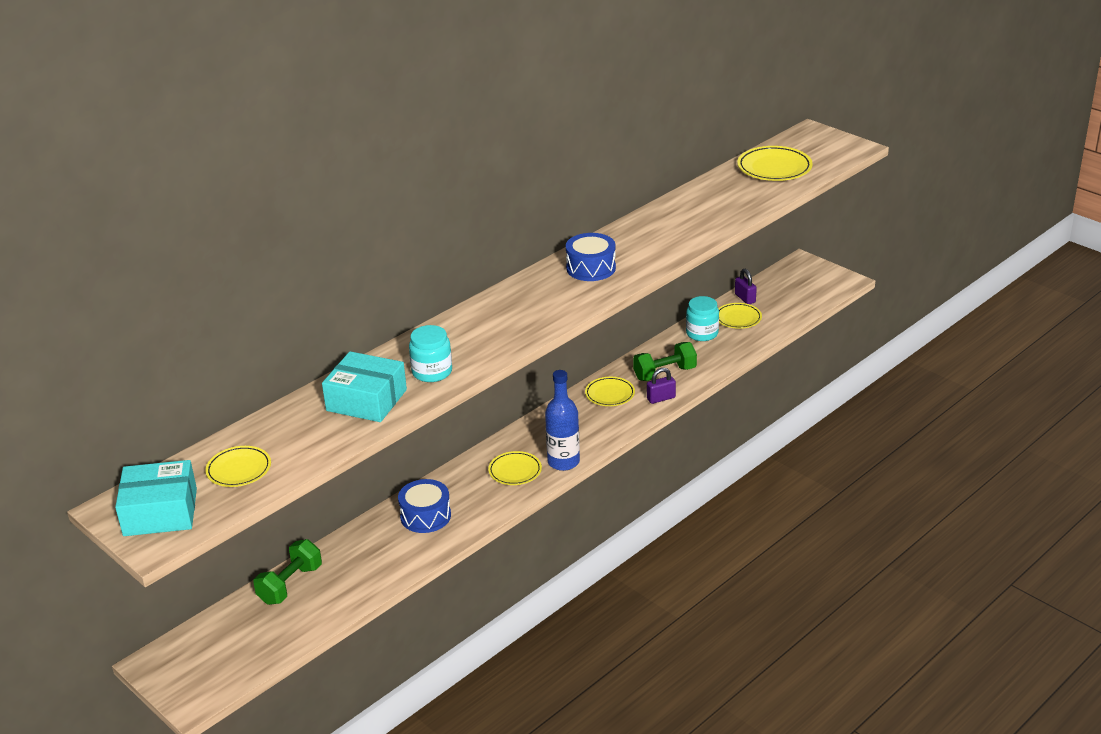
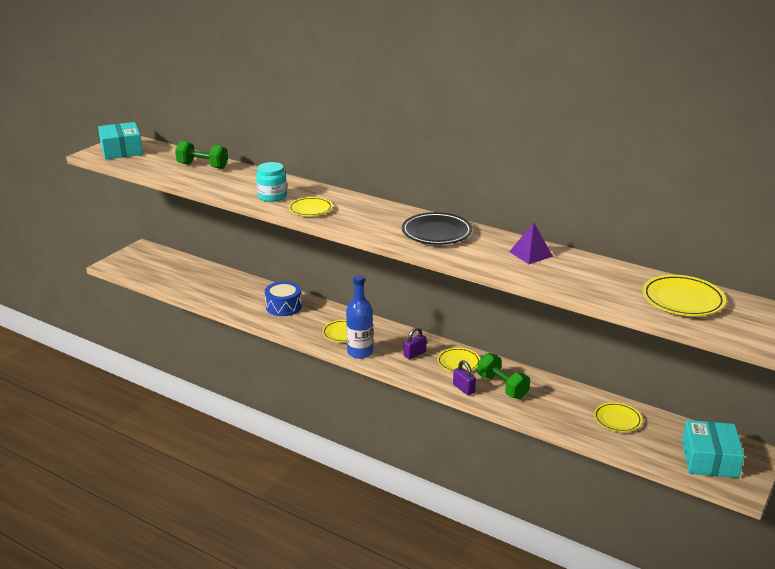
camera: 75 degrees right, 5 degrees down
(239, 470) = (160, 161): yellow plate -> yellow plate (310, 209)
(290, 585) = (209, 273): green dumbbell -> green dumbbell (202, 166)
(366, 400) = (235, 182): turquoise box -> turquoise box (709, 459)
(591, 268) = (436, 233): blue drum -> black plate
(661, 222) = (531, 254): none -> purple pyramid
(702, 333) = (578, 400): turquoise jar -> none
(745, 298) = (657, 421): purple padlock -> purple padlock (414, 354)

